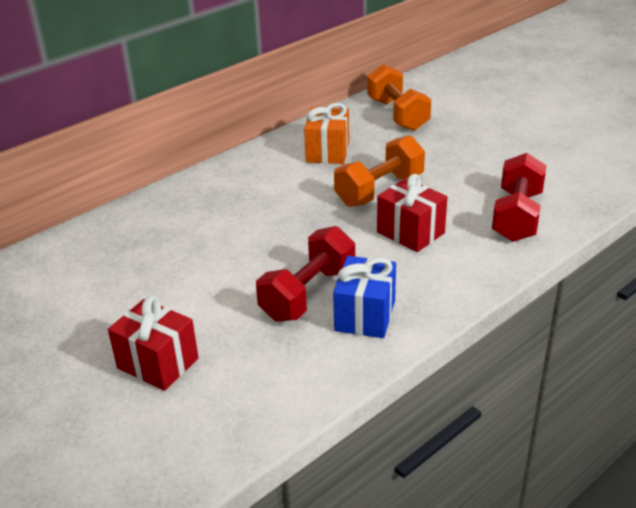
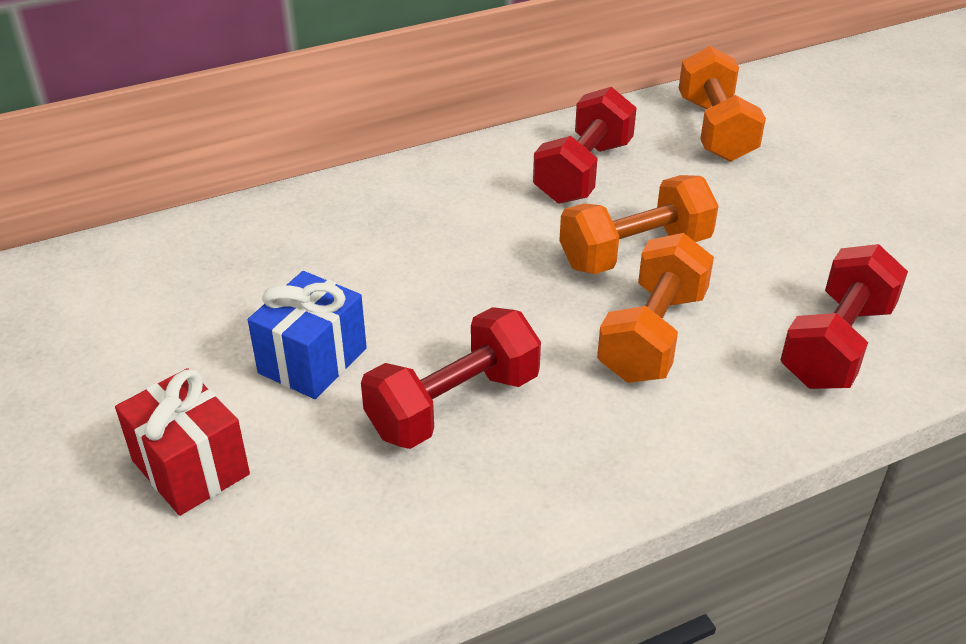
camera: 15 degrees right, 5 degrees up
(327, 152) = (583, 172): orange gift -> red dumbbell
(365, 315) = (523, 463): blue gift -> blue gift (312, 360)
(410, 232) = (653, 335): red gift -> orange dumbbell

